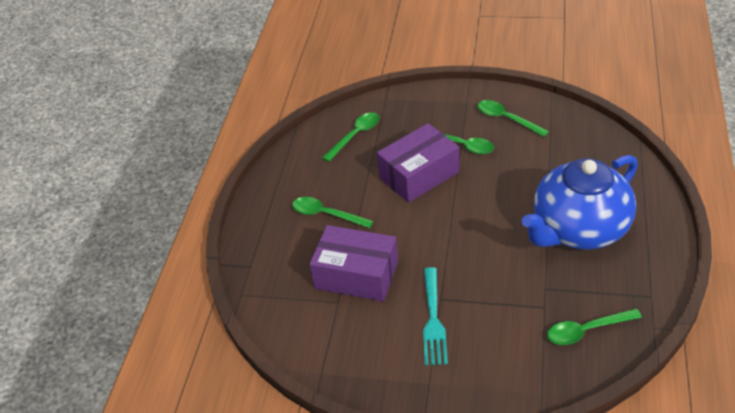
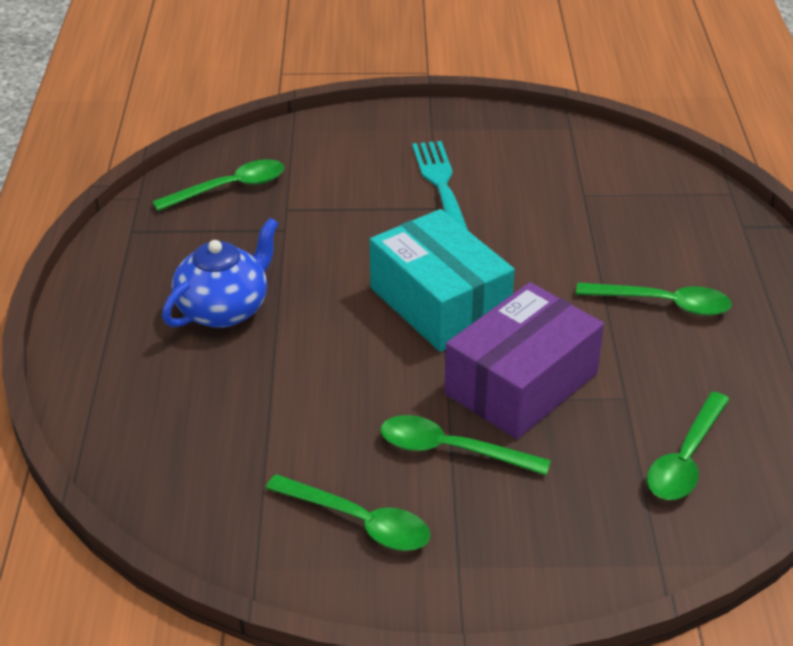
camera: 165 degrees right, 5 degrees down
(356, 275) = (571, 226): purple box -> none
(452, 224) = (439, 303): none -> turquoise box
(579, 229) = (224, 309): blue teapot -> blue teapot, size x0.56

